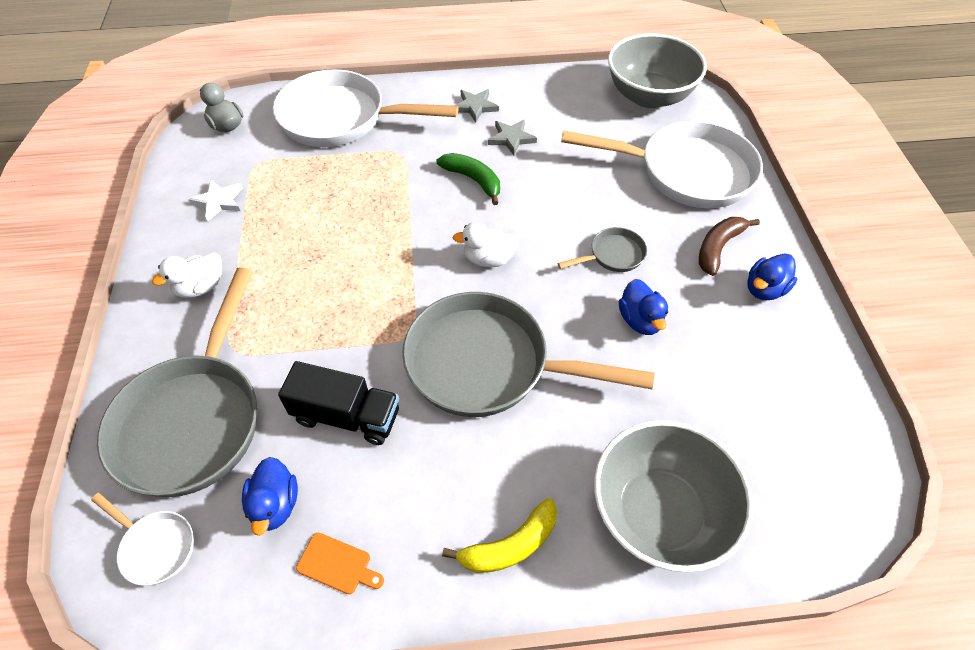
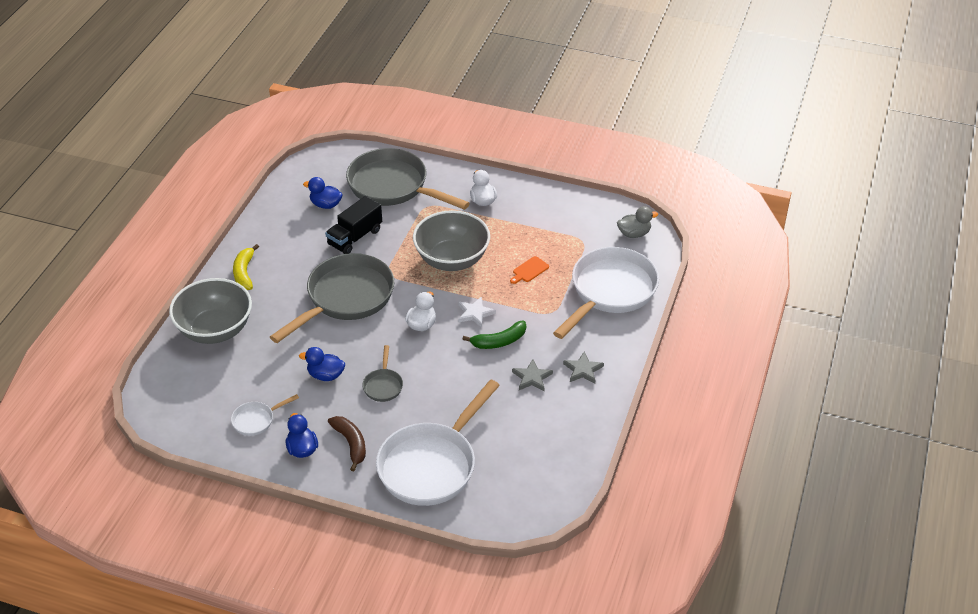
camera: 115 degrees right, 10 degrees down
(155, 546) = (334, 167): white pan -> white pan (256, 420)
(218, 201) = (554, 218): white star -> white star (475, 313)
(337, 564) = (282, 217): orange cutting board -> orange cutting board (529, 270)
(649, 96) = (534, 487): grey bowl -> grey bowl (452, 259)

